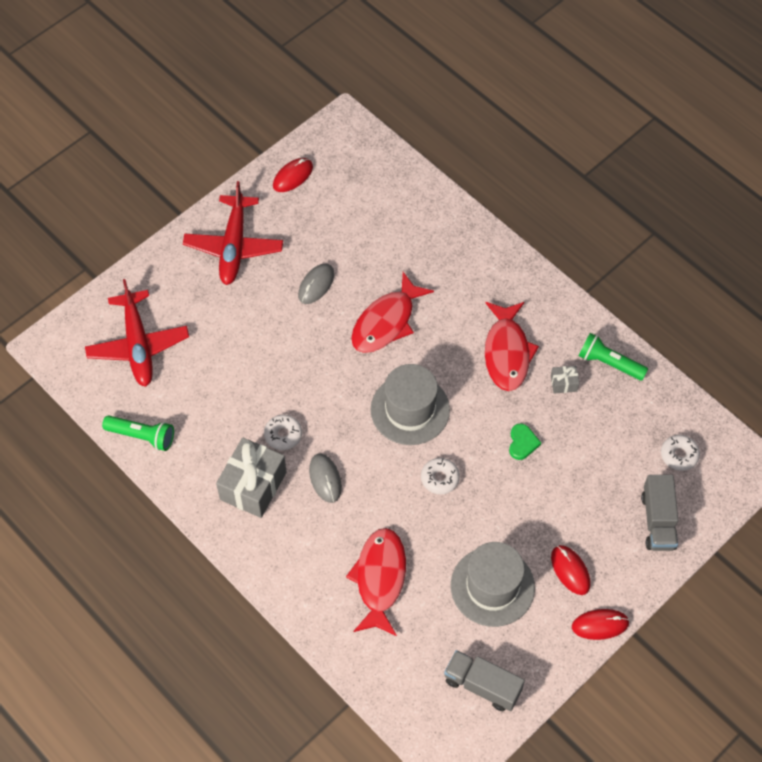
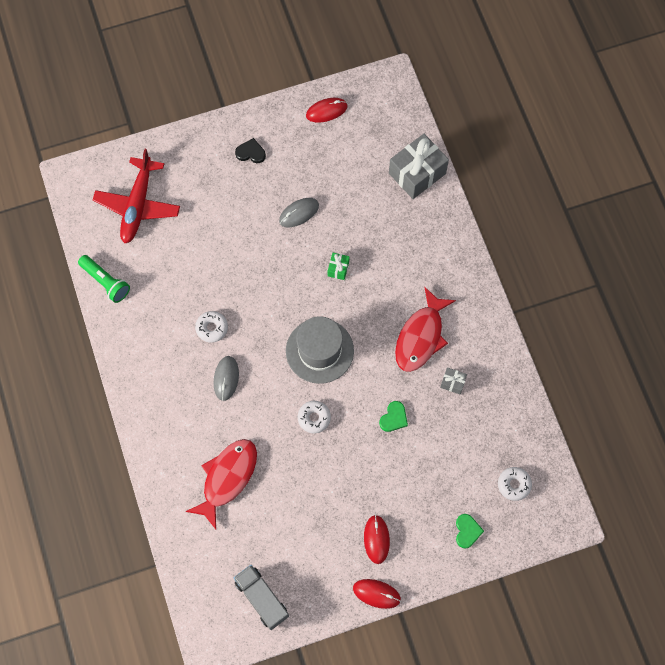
camera: 25 degrees right, 10 degrees up
(234, 246) = (251, 153): red plane -> black heart
(253, 486) = (169, 360): grey gift -> grey gift (417, 173)
(386, 322) = (338, 269): red fish -> green gift
(492, 586) = (309, 524): grey hat -> none
(609, 363) = (499, 382): green flashlight -> none
(658, 521) = (467, 531): grey truck -> green heart

